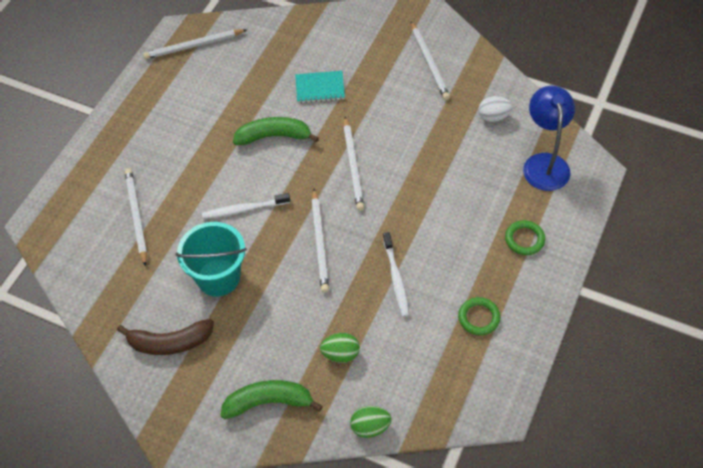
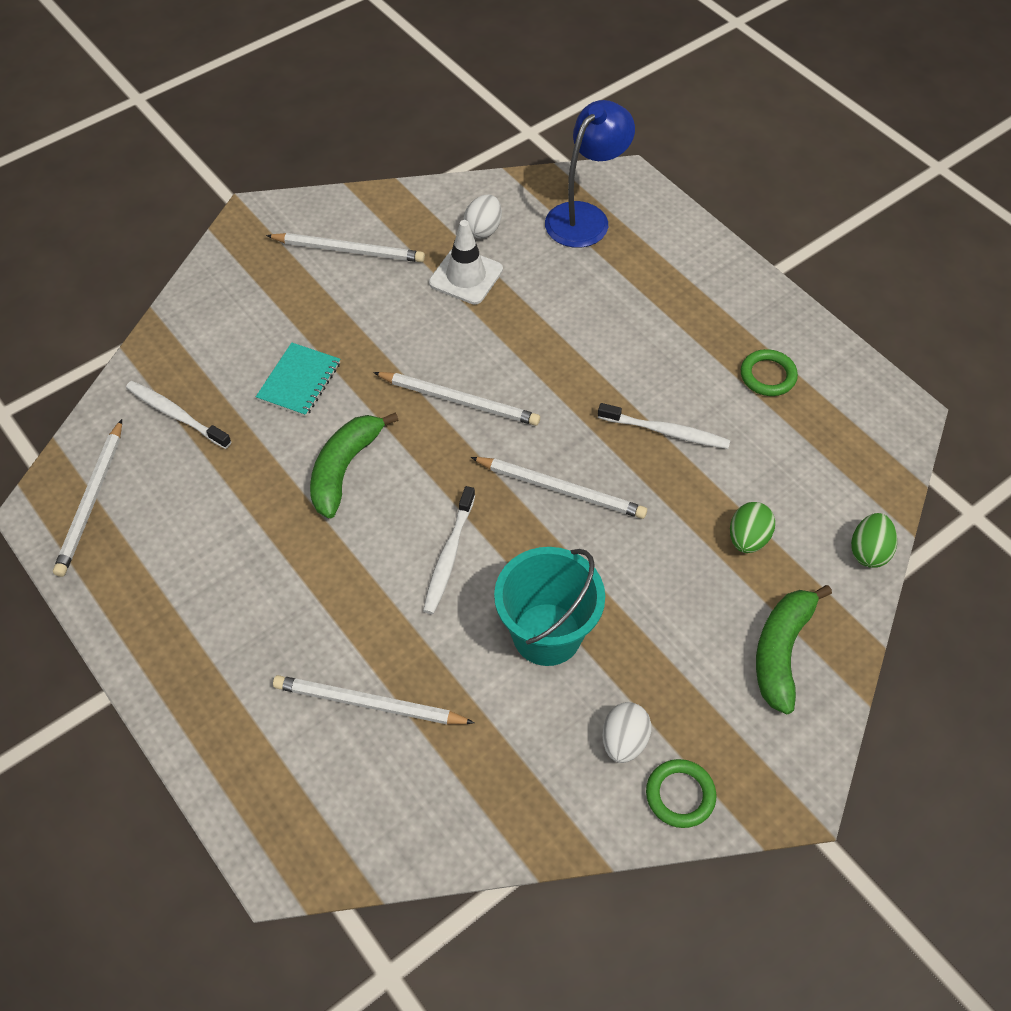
camera: 65 degrees left, 0 degrees up
(170, 342) = (624, 741): brown banana -> white egg
(265, 49) = (176, 415): none -> white toothbrush
(449, 126) = (466, 276): none -> white traffic cone
(524, 239) = (682, 284): green ring -> green ring (680, 795)
(544, 163) = (585, 217): blue lamp -> blue lamp turned 105 degrees clockwise

